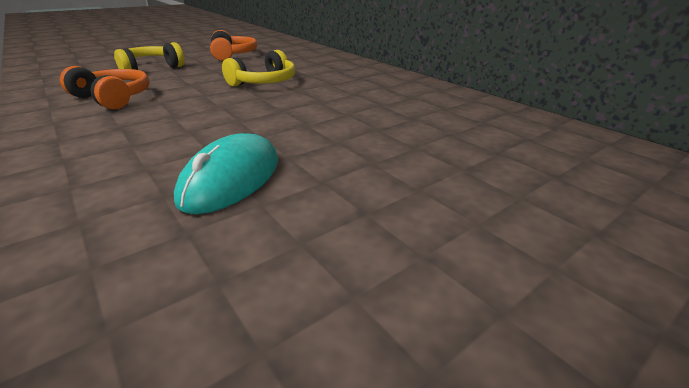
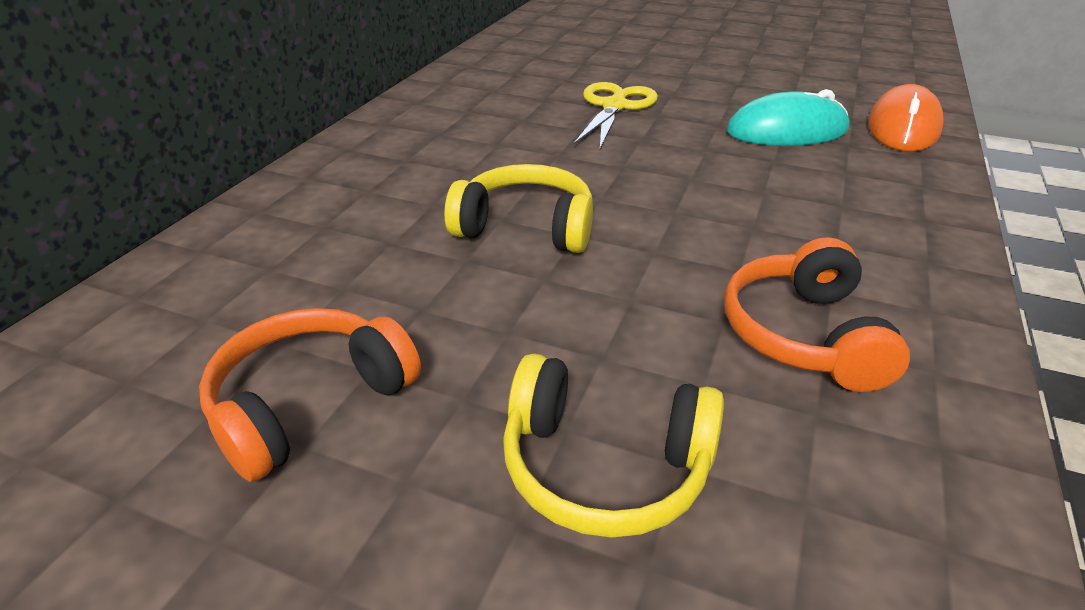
camera: 120 degrees left, 5 degrees up
(115, 258) = (903, 127): none -> orange mouse
(371, 133) = (614, 107): none -> yellow scissors

